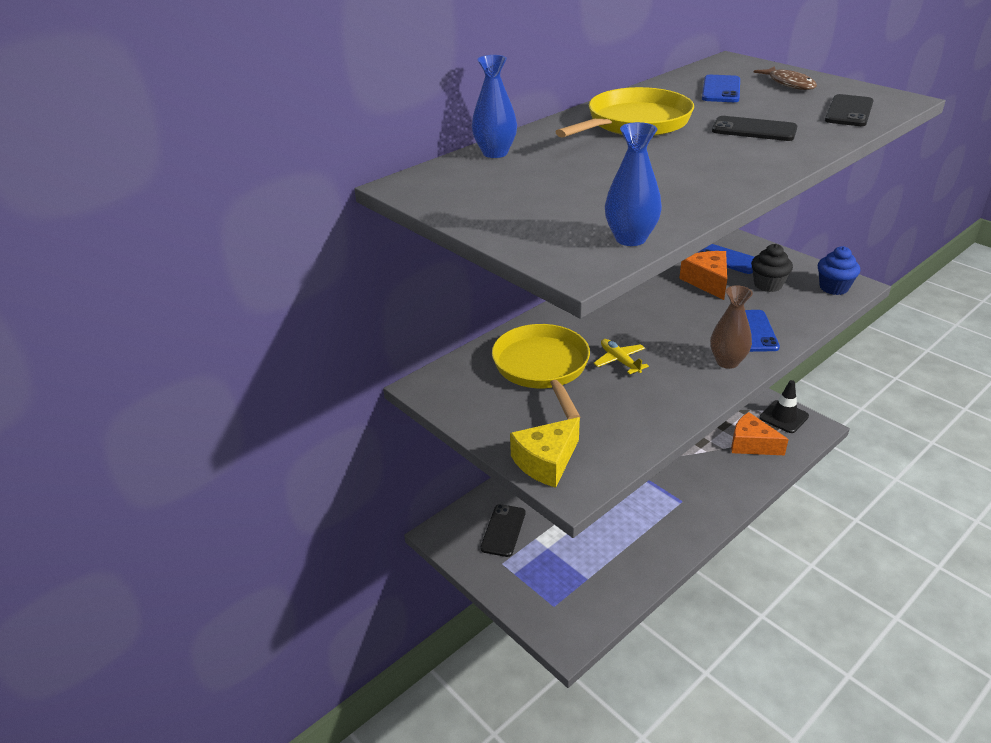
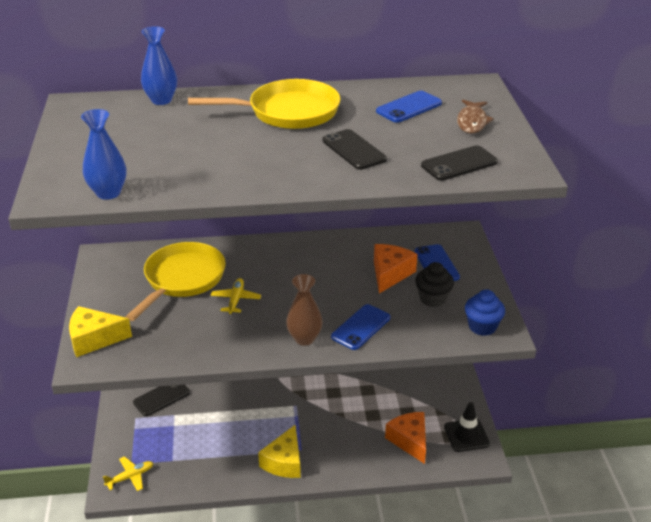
camera: 35 degrees right, 0 degrees up
(569, 618) = (130, 477): none -> yellow plane
(682, 519) = (284, 462): none -> yellow cheese

